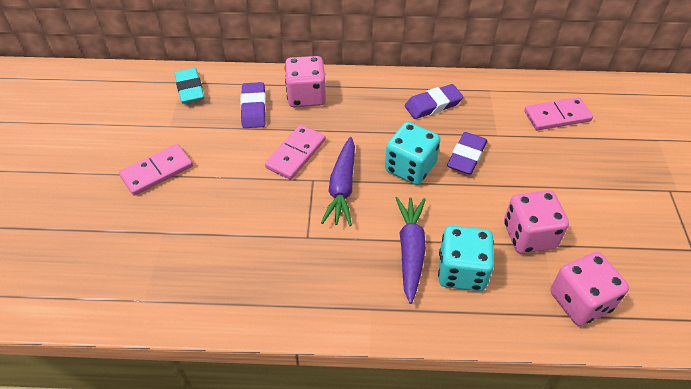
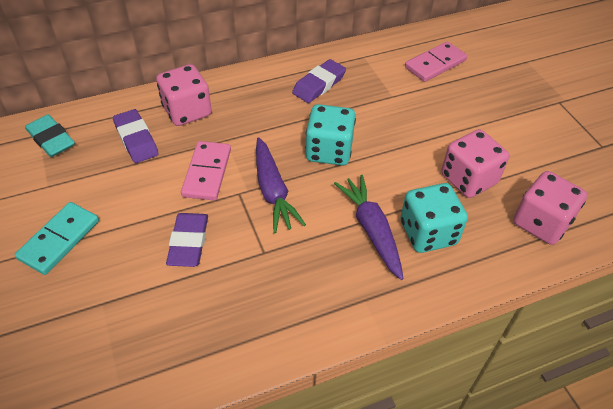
camera: 25 degrees left, 0 degrees up
(157, 172) = (59, 240): pink domino -> turquoise domino
(466, 156) = (375, 124): purple eraser -> purple eraser (188, 242)

